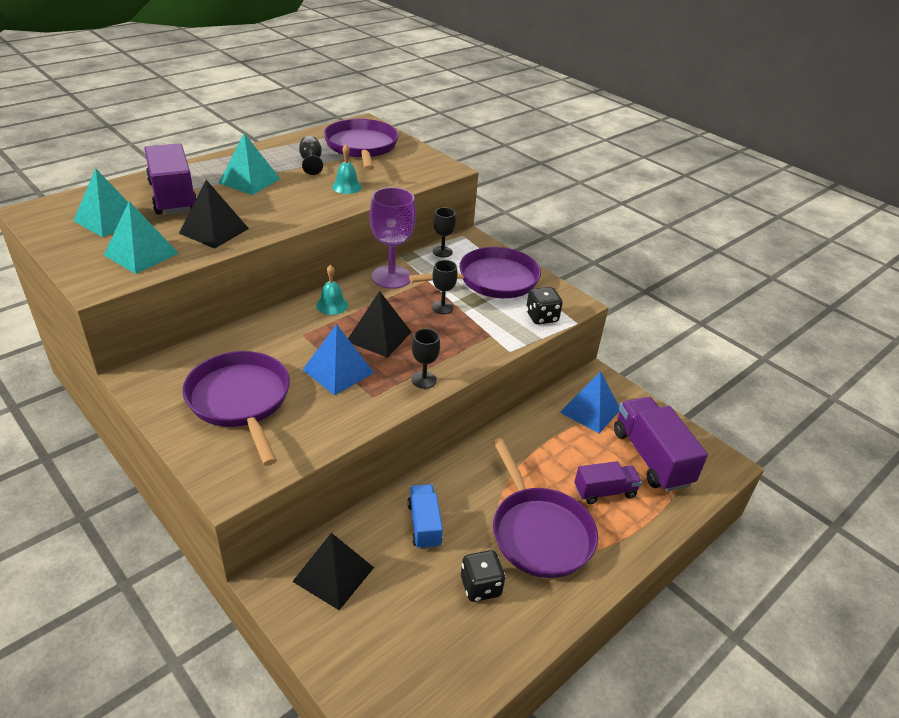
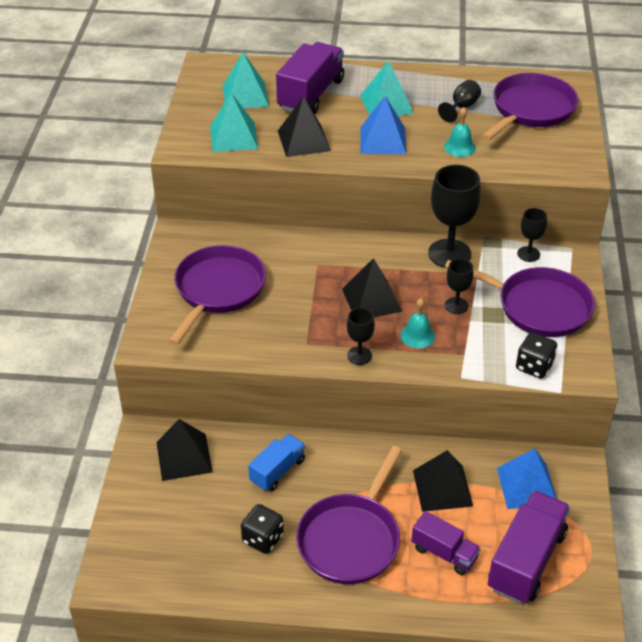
camera: 50 degrees right, 5 degrees up
(332, 305) = (369, 252): turquoise bell -> turquoise bell (417, 336)
(338, 371) = (307, 309): blue pyramid -> blue pyramid (383, 140)
(391, 277) = (449, 254): purple goblet -> black goblet
(546, 449) = (442, 488): none -> black pyramid

